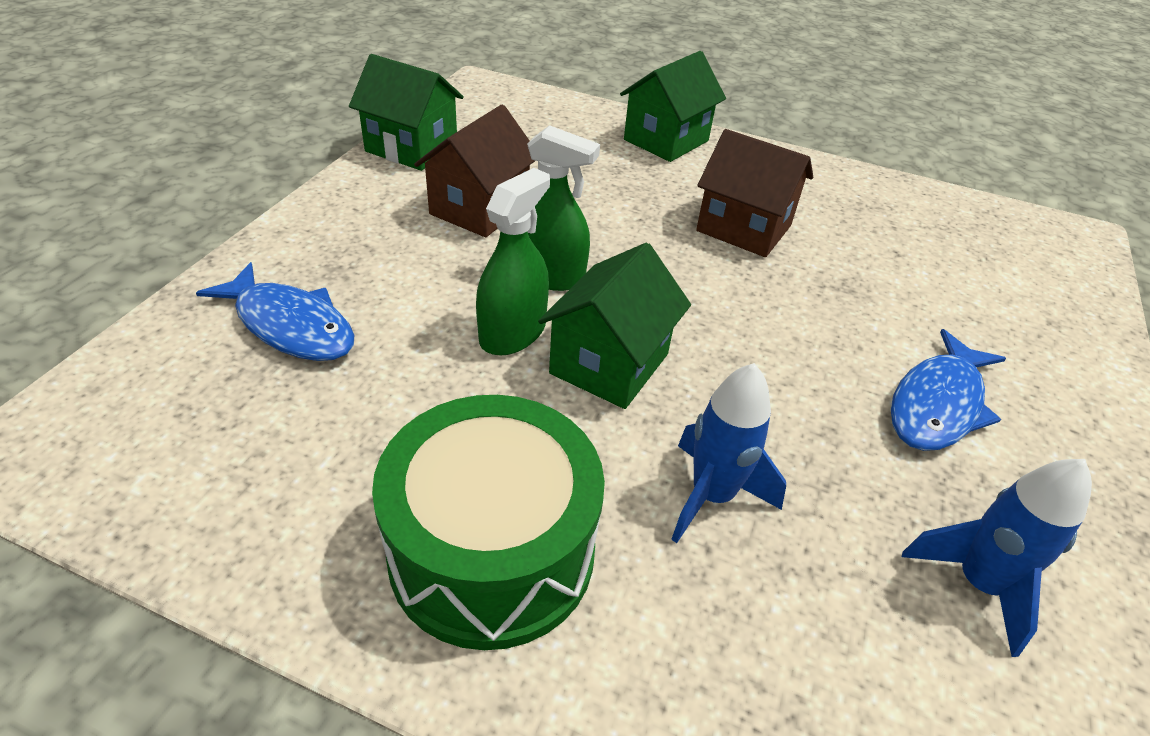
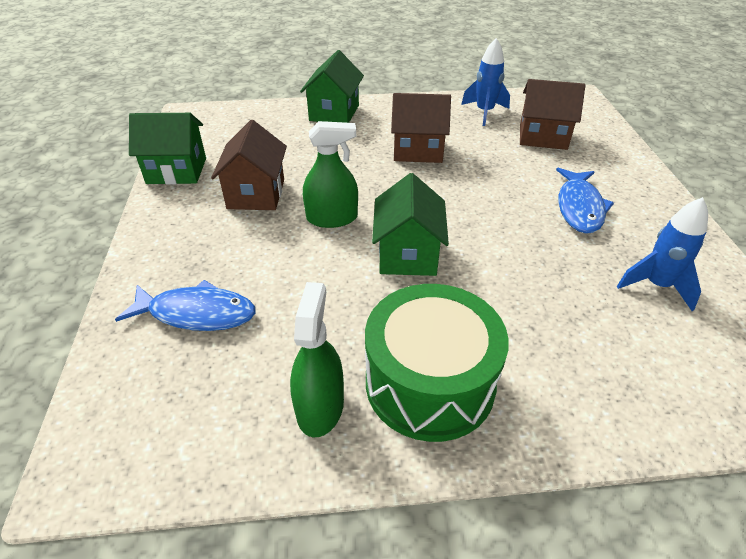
camera: 25 degrees left, 0 degrees up
(512, 332) = (340, 260): green spray bottle -> green spray bottle (320, 407)
(711, 496) = (514, 300): blue rocket -> blue rocket (484, 112)
(962, 276) = (543, 137): none -> brown house

